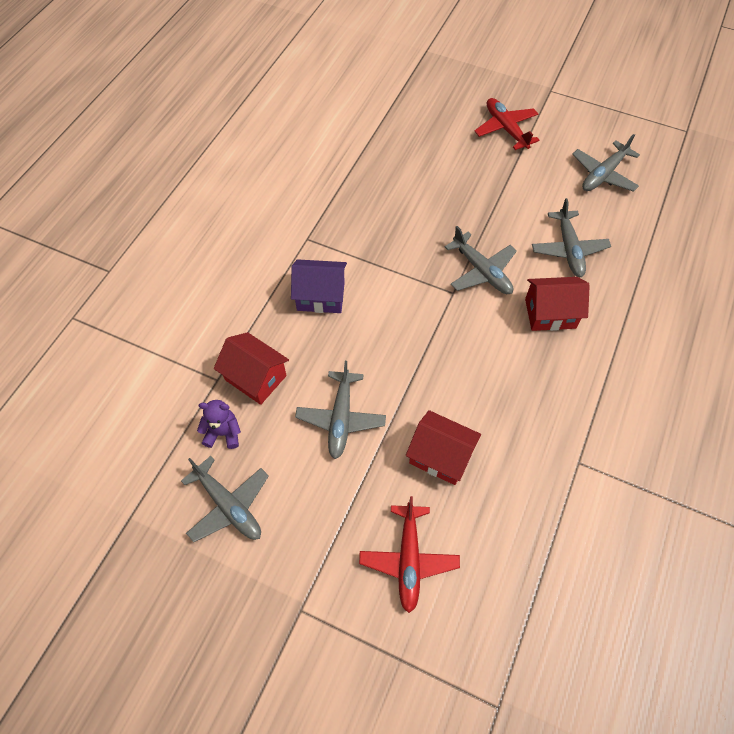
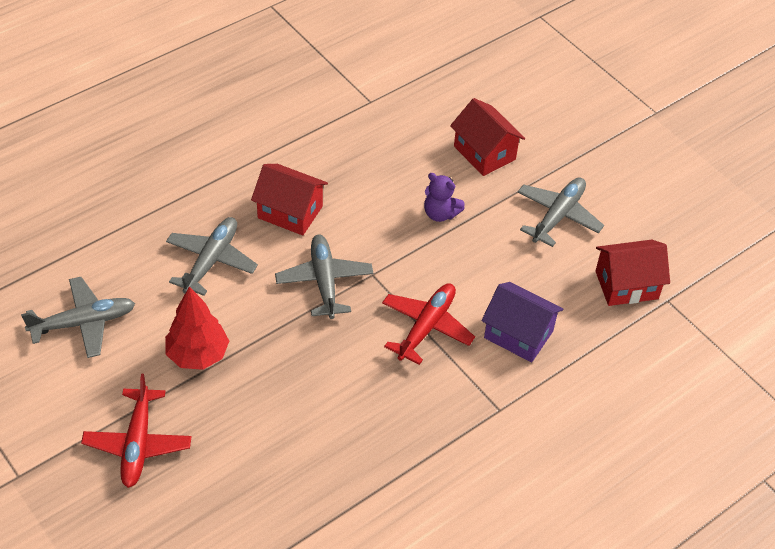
camera: 155 degrees left, 10 degrees down
(223, 433) = (677, 251): purple teddy bear -> purple teddy bear (440, 214)
(228, 505) = (690, 196): grey plane -> none
(255, 378) = (626, 285): red house -> red house turned 75 degrees counterclockwise
(408, 560) = (555, 104): red plane -> red plane (426, 327)
(519, 187) = (197, 355): none -> red tree

